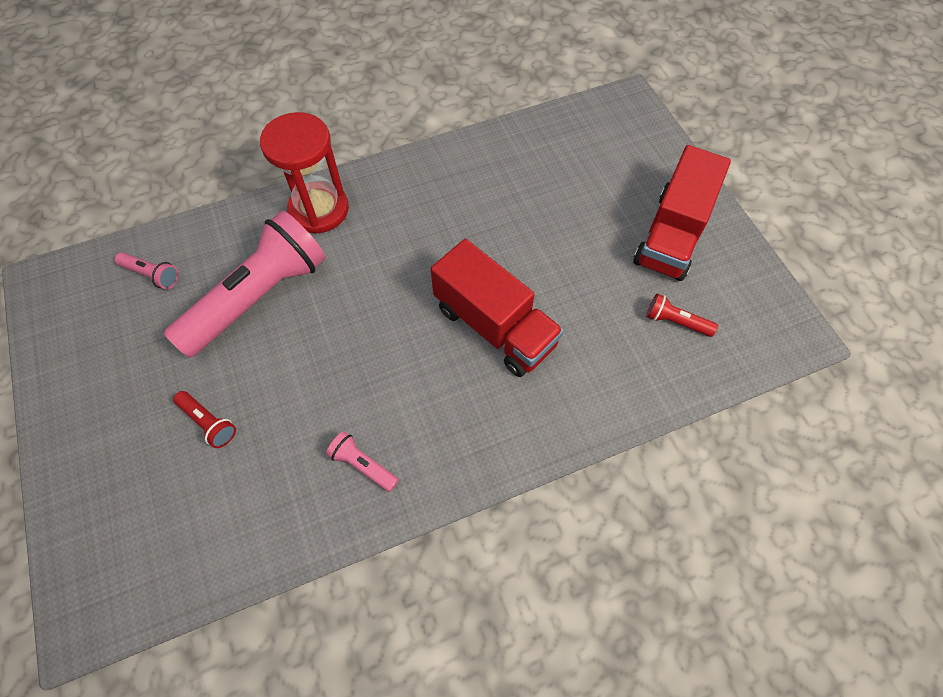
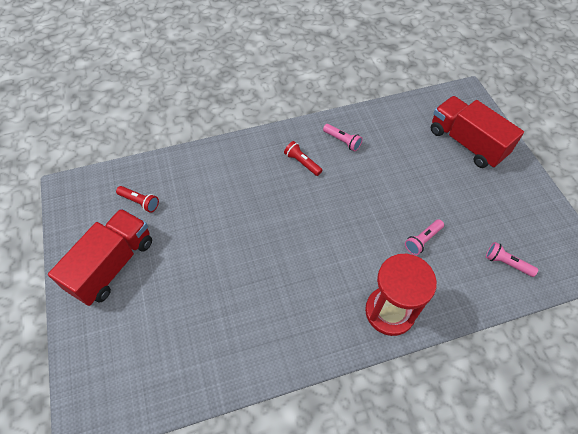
camera: 175 degrees left, 5 degrees down
(208, 422) = (434, 167): red flashlight -> red flashlight (302, 163)
(258, 297) = (422, 240): pink flashlight -> pink flashlight, size x0.40
(494, 326) = (259, 208): red truck -> red truck (466, 143)

